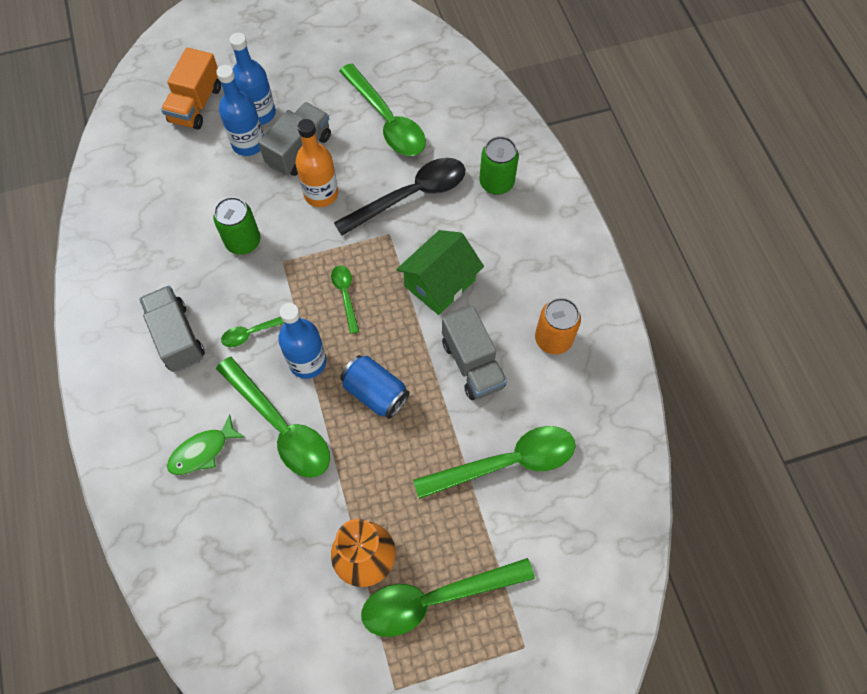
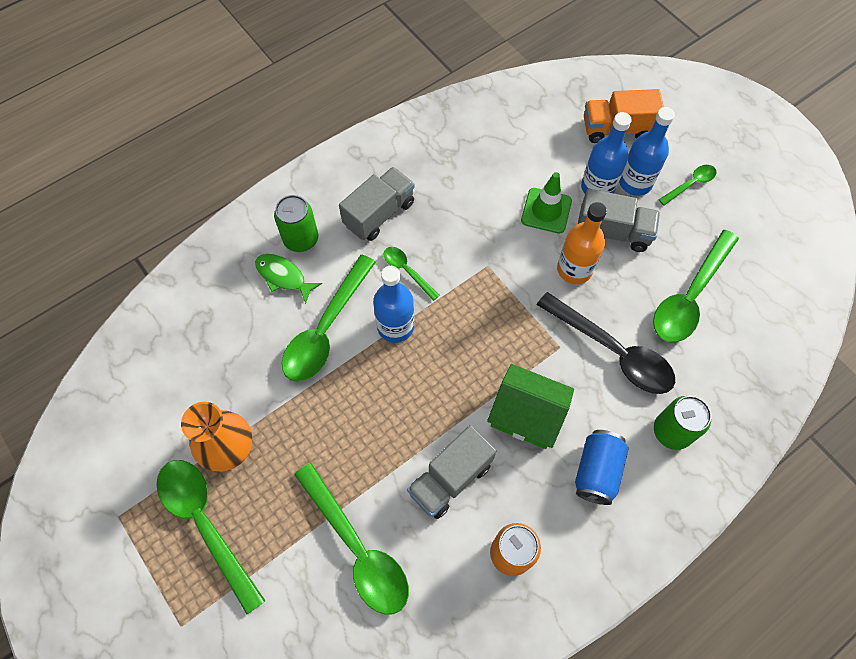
camera: 70 degrees right, 0 degrees up
(243, 241) = (493, 225): green can -> green can (301, 239)
(251, 193) = (546, 211): none -> green traffic cone
(345, 295) = (476, 333): green spoon -> green spoon (690, 184)
(375, 393) = (386, 397): blue can -> blue can (597, 471)

